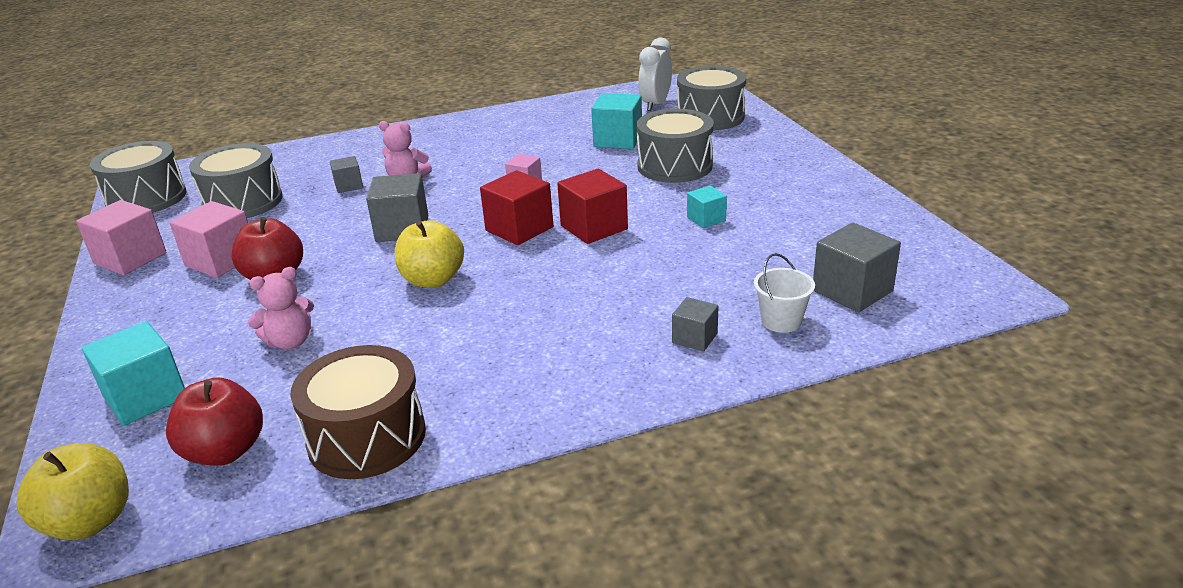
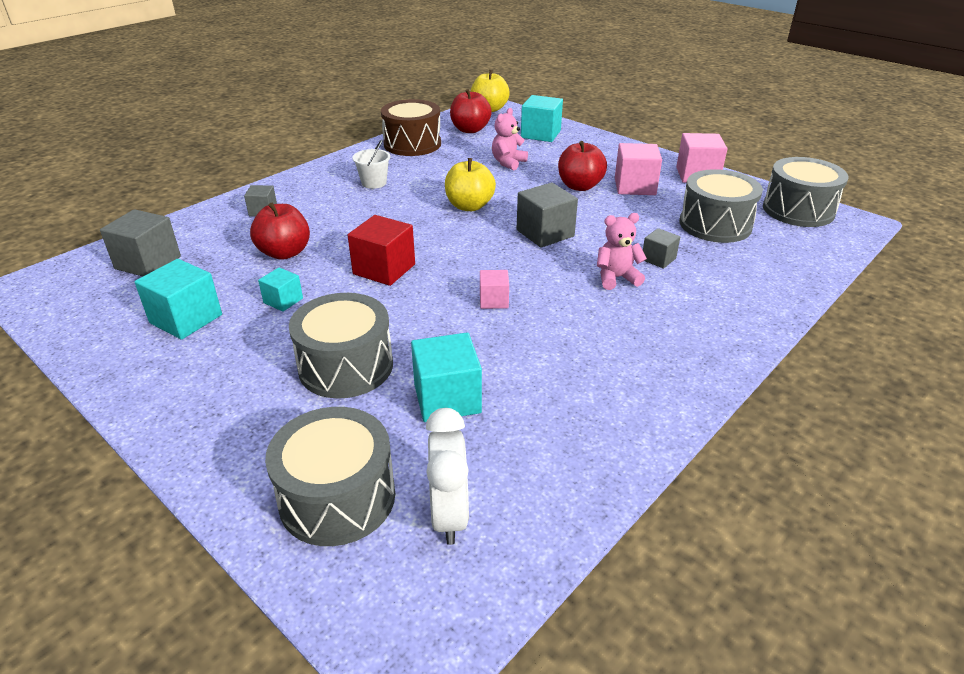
camera: 150 degrees right, 5 degrees up
(519, 229) = (448, 254): red cube -> none
(687, 267) = (285, 253): none -> red apple
(781, 321) = (205, 232): white bucket -> white bucket (374, 183)
(802, 221) = (186, 319): none -> turquoise cube

